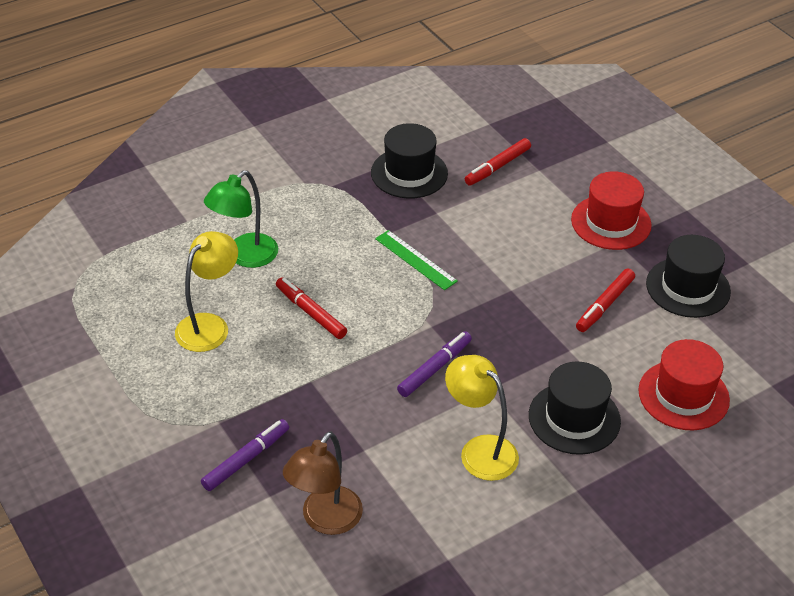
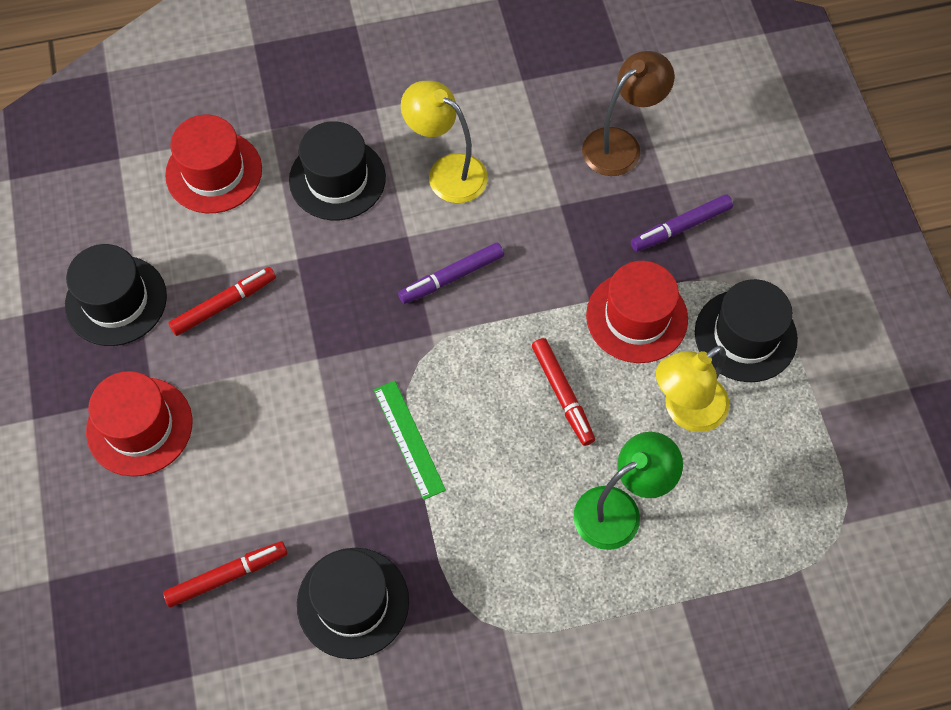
camera: 160 degrees left, 20 degrees up
(169, 388) = (745, 335): none -> black hat
(267, 379) = (637, 317): none -> red hat
(480, 450) = (447, 172): yellow lamp -> yellow lamp turned 150 degrees clockwise

